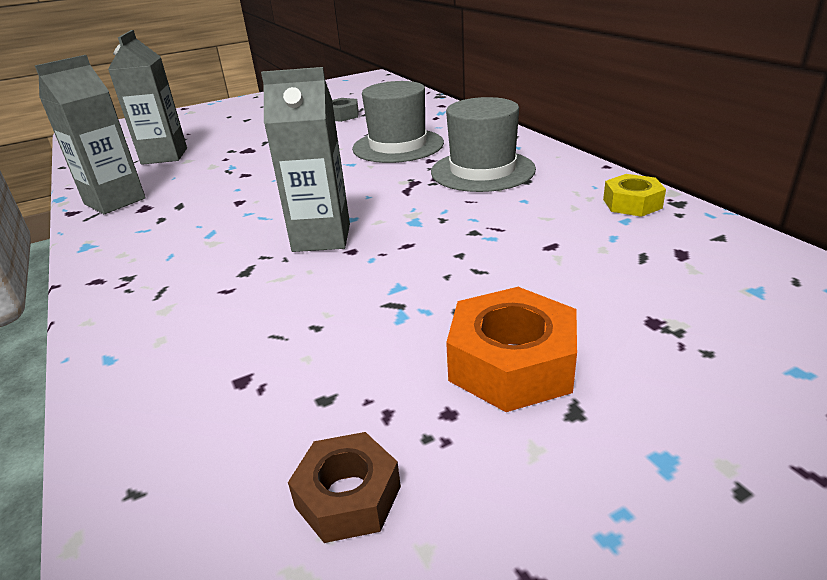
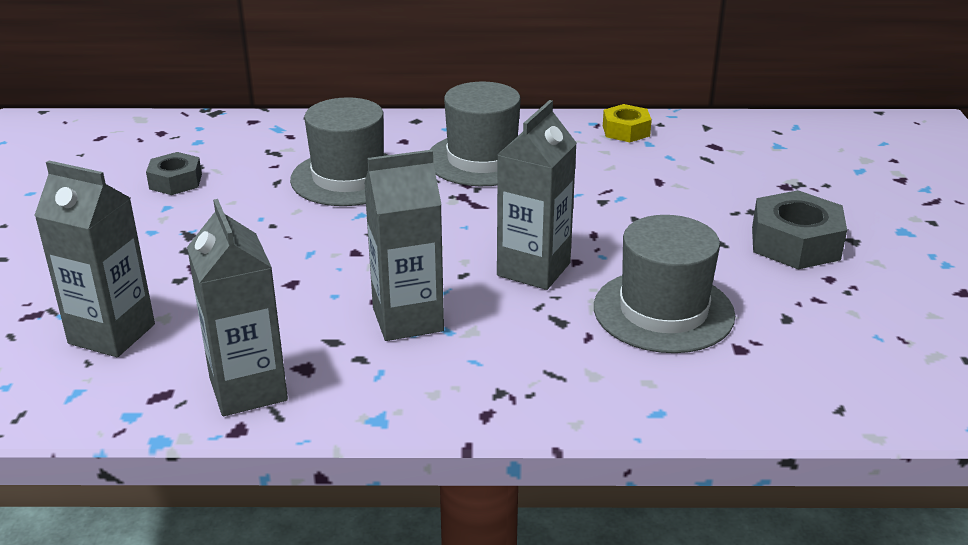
camera: 65 degrees left, 0 degrees up
(217, 217) = (408, 319): none -> grey carton
(291, 315) = (663, 311): none -> grey hat
(348, 496) = (884, 328): brown nut -> none
(512, 363) = (795, 243): orange nut -> grey nut

